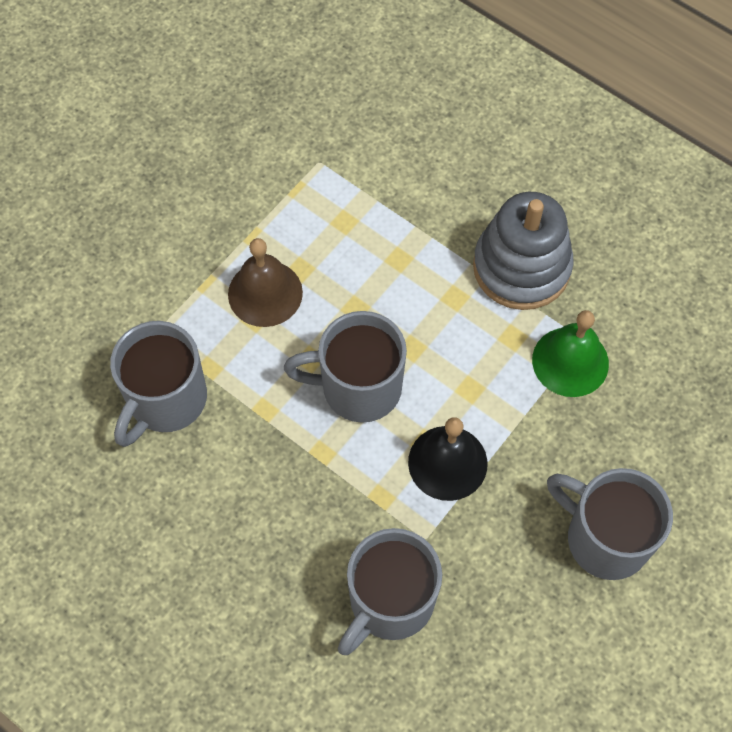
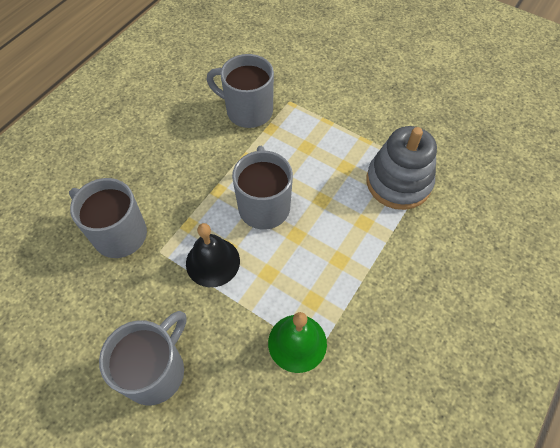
camera: 85 degrees right, 5 degrees down
(265, 293) = (325, 150): brown bell -> none
(521, 267) = (372, 304): grey stacking toy -> grey stacking toy (398, 182)

